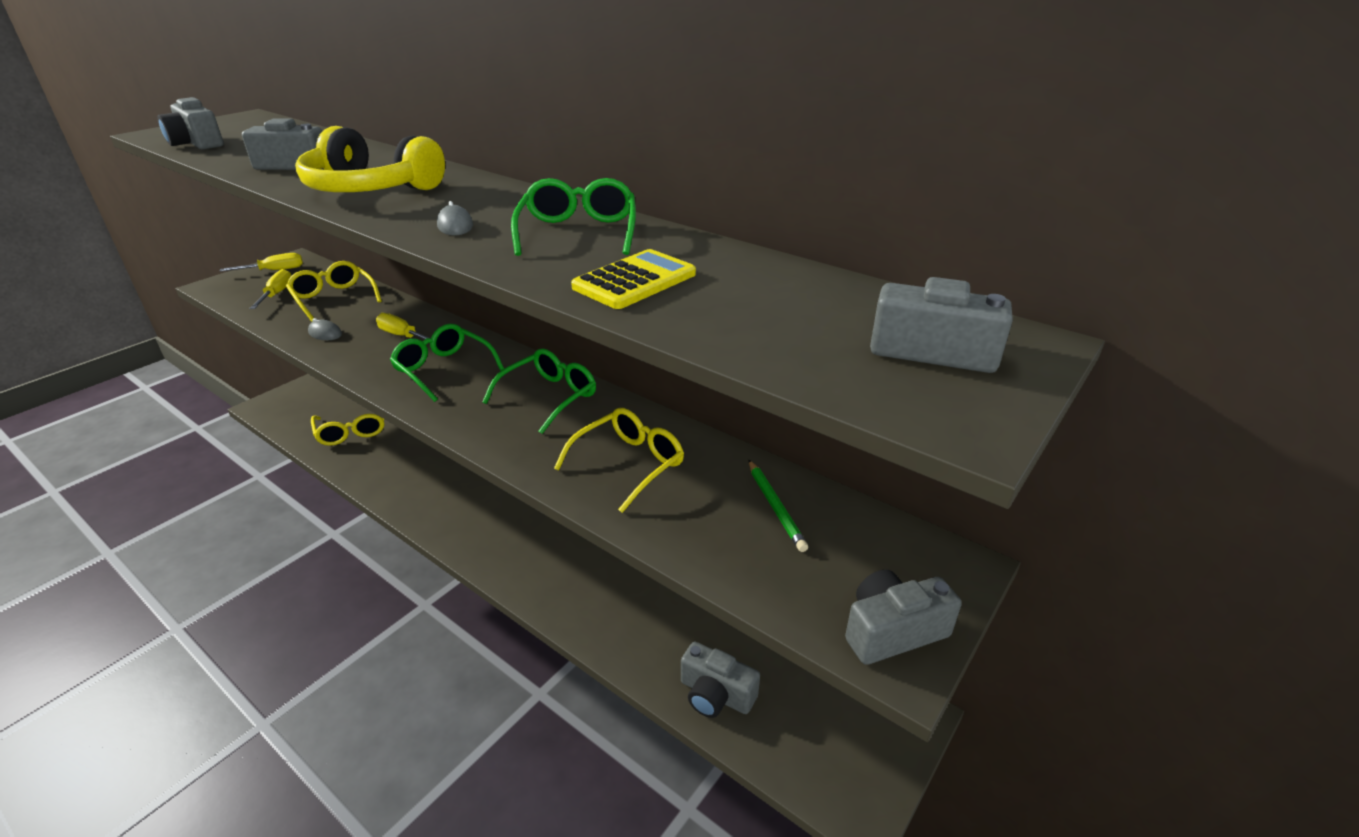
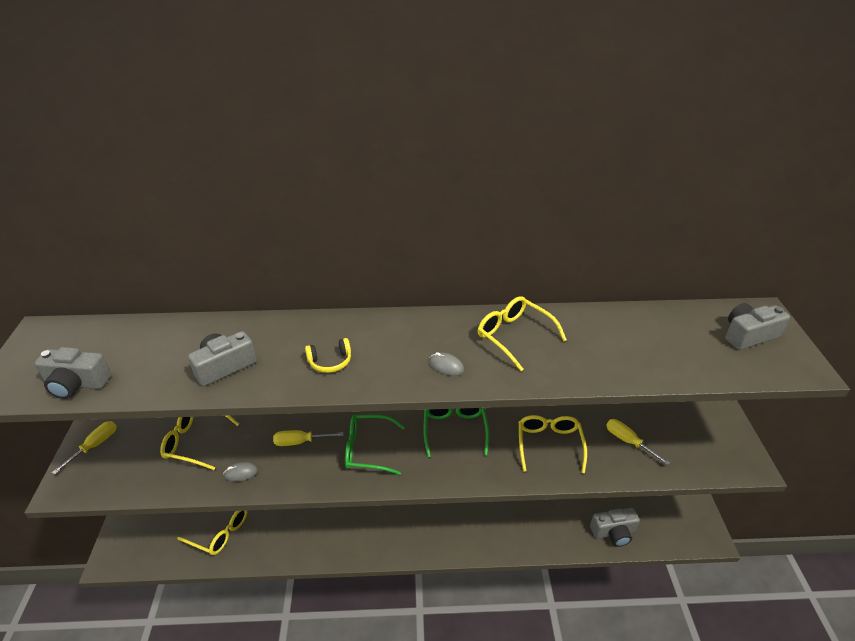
camera: 40 degrees left, 5 degrees up
(277, 294) = (138, 464): yellow screwdriver -> yellow screwdriver (627, 441)
(371, 188) = (330, 361): yellow headphones -> yellow headphones, size x0.46
(578, 232) = (514, 336): green glasses -> yellow glasses
(635, 281) = (598, 357): yellow calculator -> none
(775, 507) = (633, 425): green pencil -> none
(892, 631) = (734, 454): grey camera -> none

